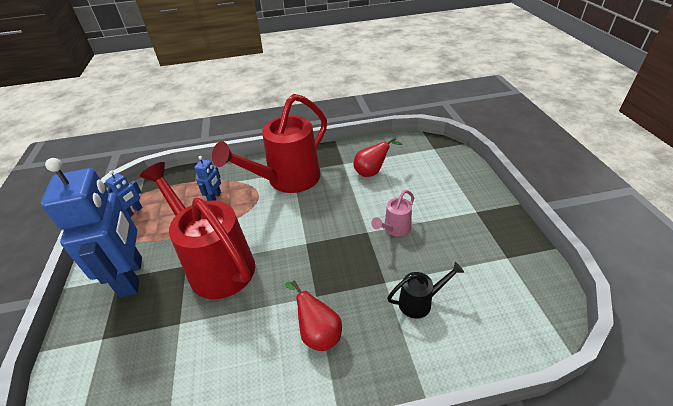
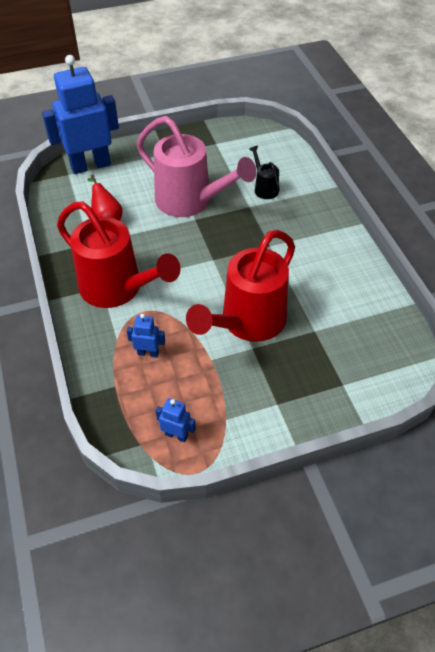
camera: 100 degrees left, 10 degrees up
(132, 276) = (273, 391): blue robot -> blue robot (90, 165)
(318, 333) = (302, 240): red pear -> none
(394, 229) = (190, 202): pink watering can -> pink watering can, size x2.26

